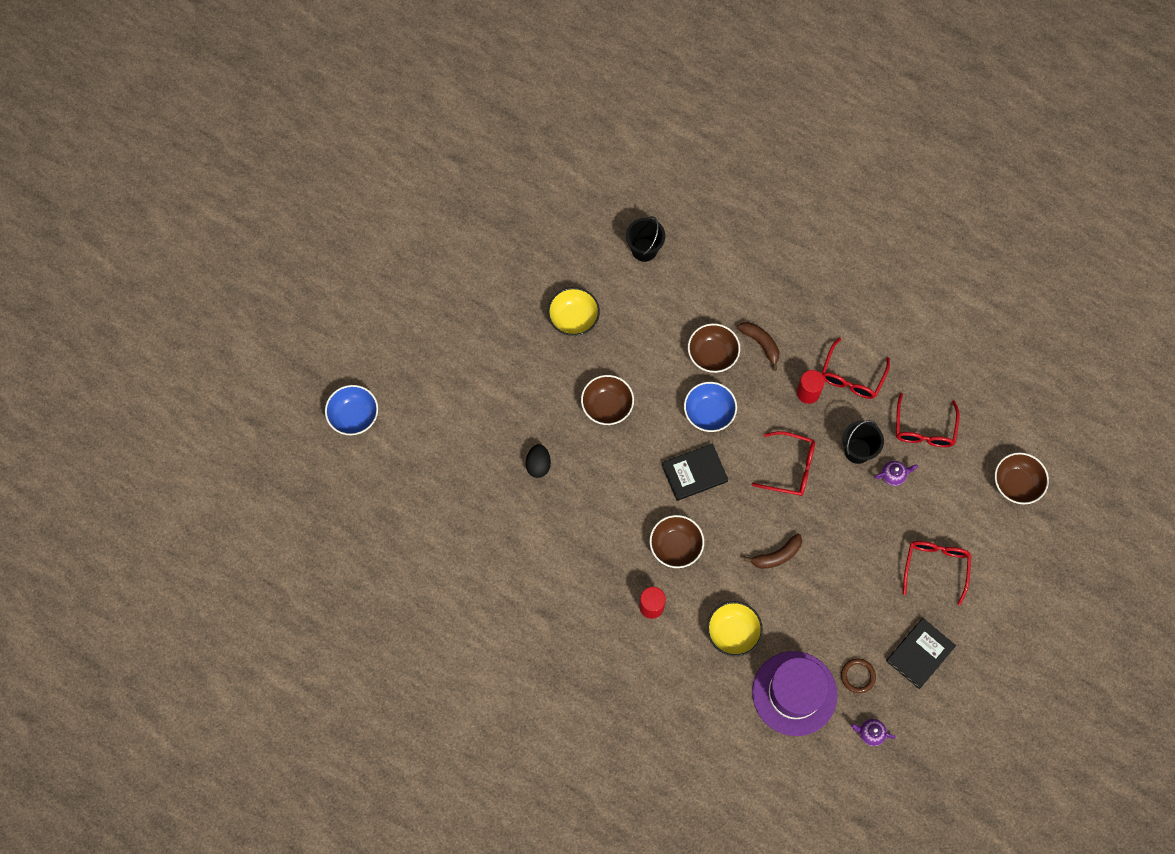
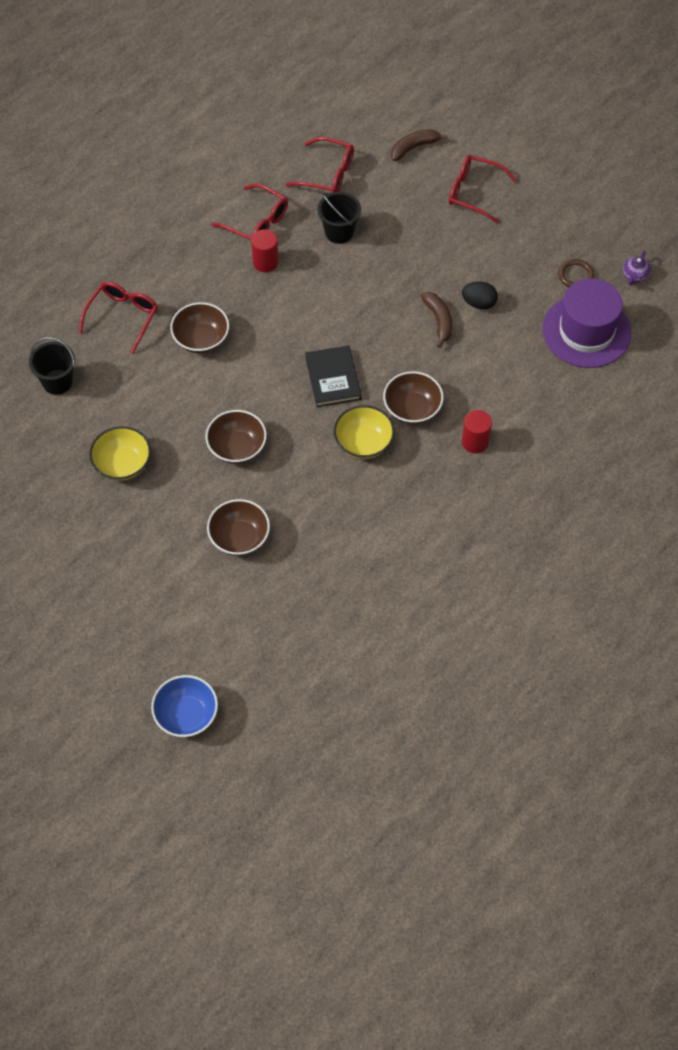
camera: 80 degrees left, 10 degrees down
(538, 465) = (291, 526): black egg -> black egg (479, 303)
(709, 413) = (267, 353): blue bowl -> none
(733, 632) = (515, 373): yellow bowl -> yellow bowl (363, 443)
(761, 344) = (200, 293): brown banana -> brown banana (414, 147)
(789, 468) = (345, 293): red glasses -> red glasses (122, 317)
(893, 475) = (372, 208): purple teapot -> none
(920, 654) = (560, 221): black book -> none
(1016, 484) = (401, 113): brown bowl -> brown bowl (239, 538)

